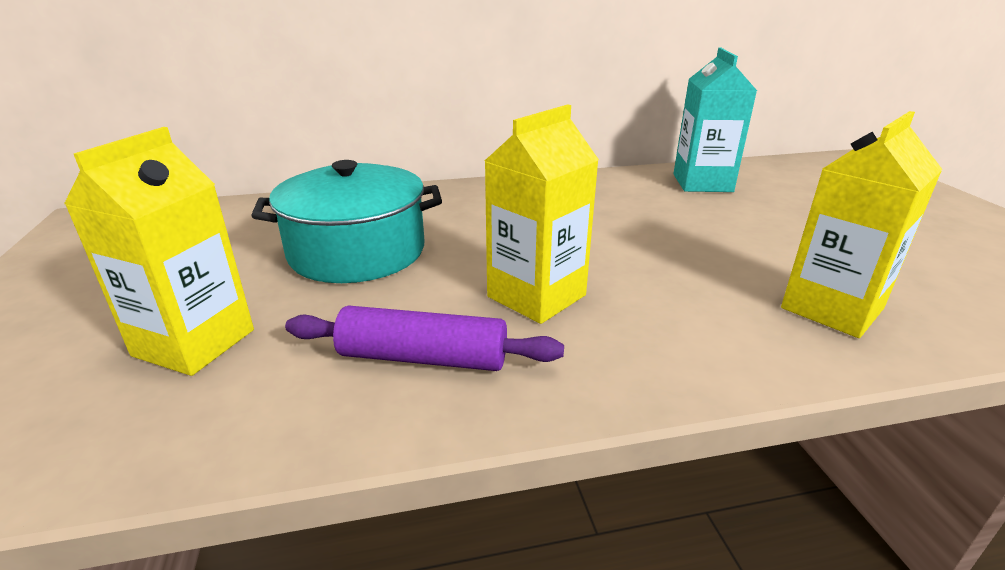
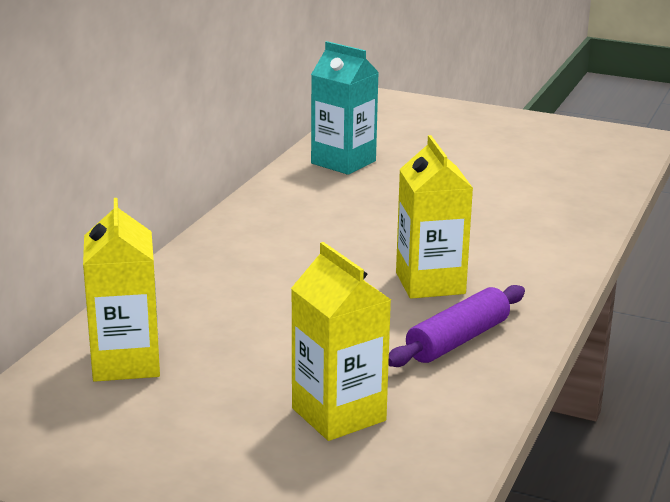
camera: 55 degrees left, 5 degrees down
(357, 251) = (268, 324): turquoise pot -> none
(832, 308) = (551, 212): yellow carton -> yellow carton (126, 362)

